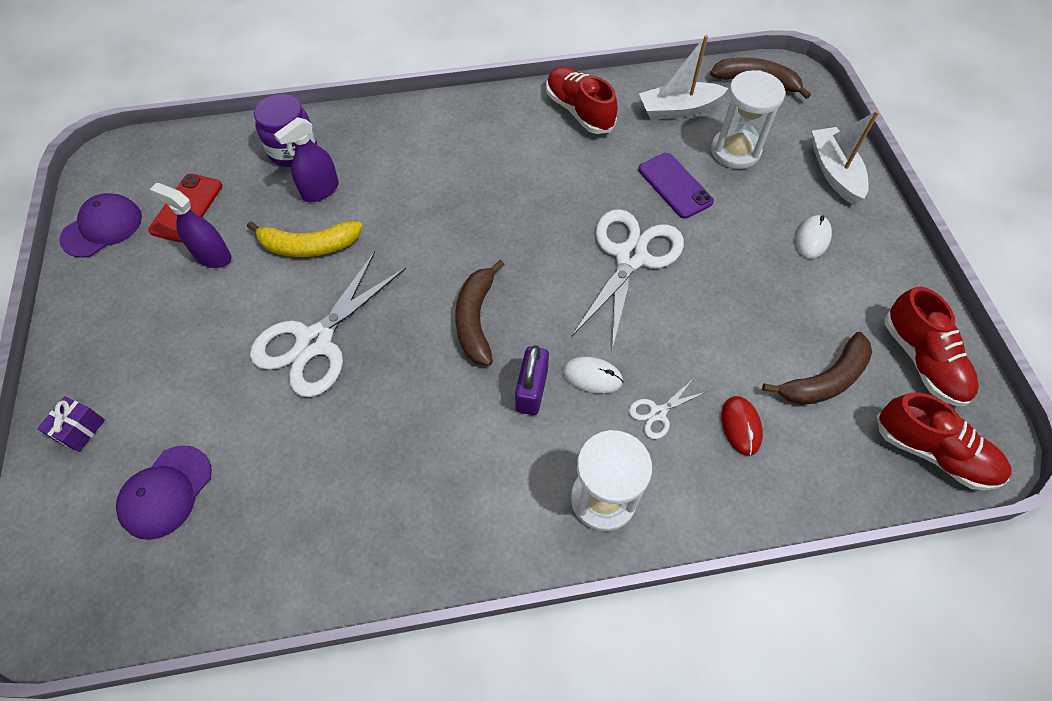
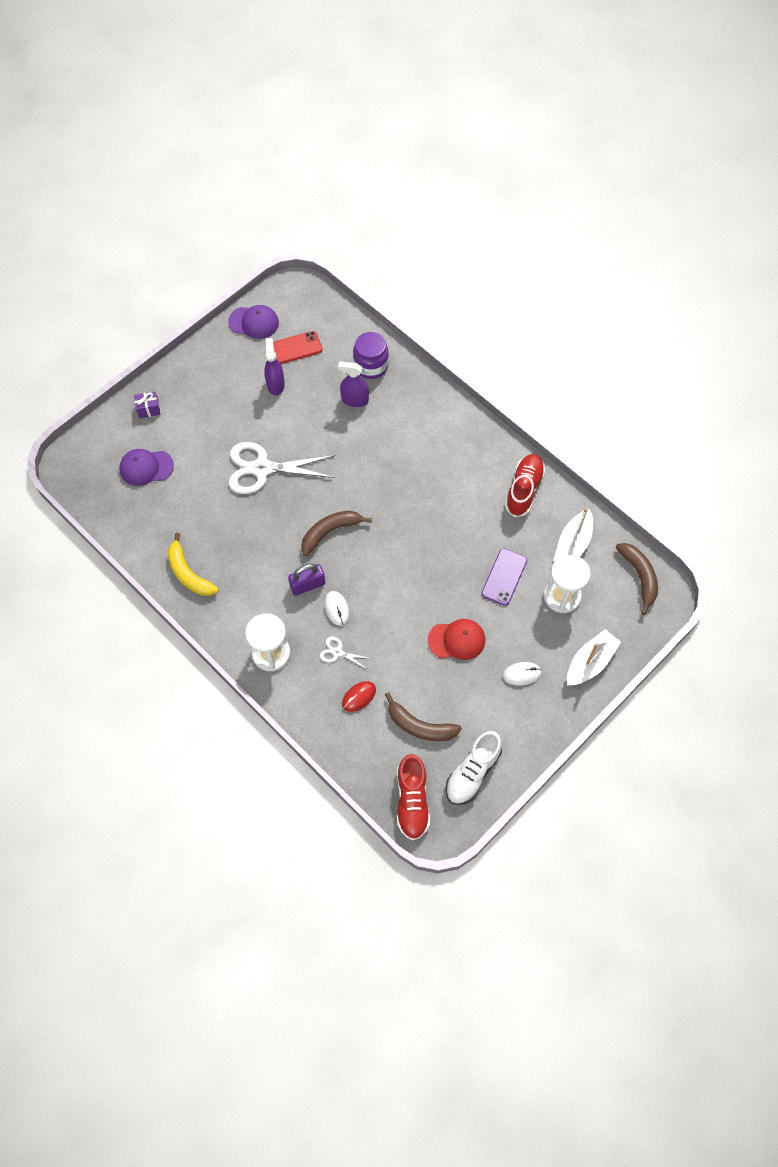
camera: 55 degrees right, 5 degrees up
(309, 246) = (315, 422): yellow banana -> yellow banana (189, 573)
(630, 257) = (430, 583): white scissors -> none
(678, 109) = (572, 544): white boat -> white boat turned 105 degrees counterclockwise
(727, 274) = (457, 640): none -> red cap
(922, 360) = (472, 772): red shoe -> white shoe

